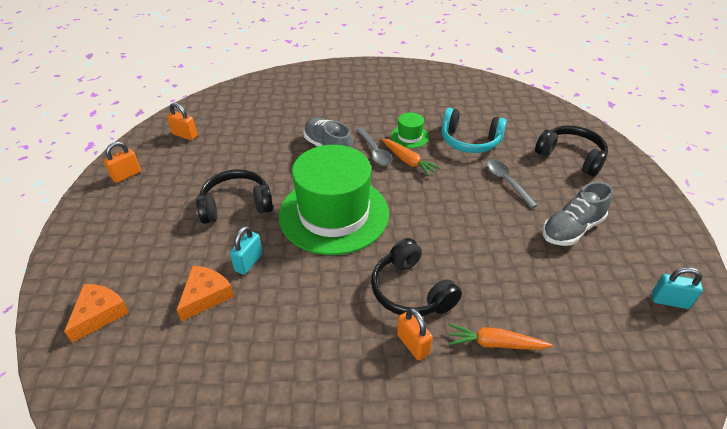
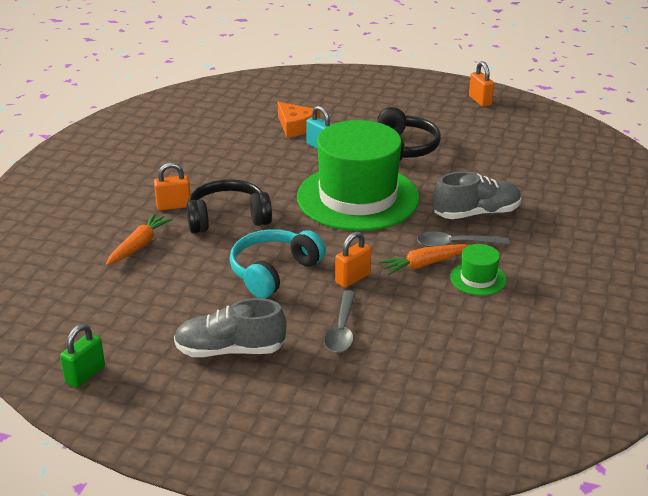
camera: 110 degrees right, 10 degrees down
(99, 314) = (308, 88): orange cheese -> none
(185, 135) = (541, 131): orange padlock -> orange padlock (353, 278)
(469, 141) = (446, 328): turquoise headphones -> turquoise headphones (273, 272)
(506, 182) = (342, 330): grey spoon -> grey spoon turned 105 degrees clockwise
(571, 157) = (362, 414): black headphones -> none
(572, 229) = (230, 350): grey shoe -> grey shoe turned 75 degrees counterclockwise
(669, 301) = (85, 375): turquoise padlock -> green padlock

